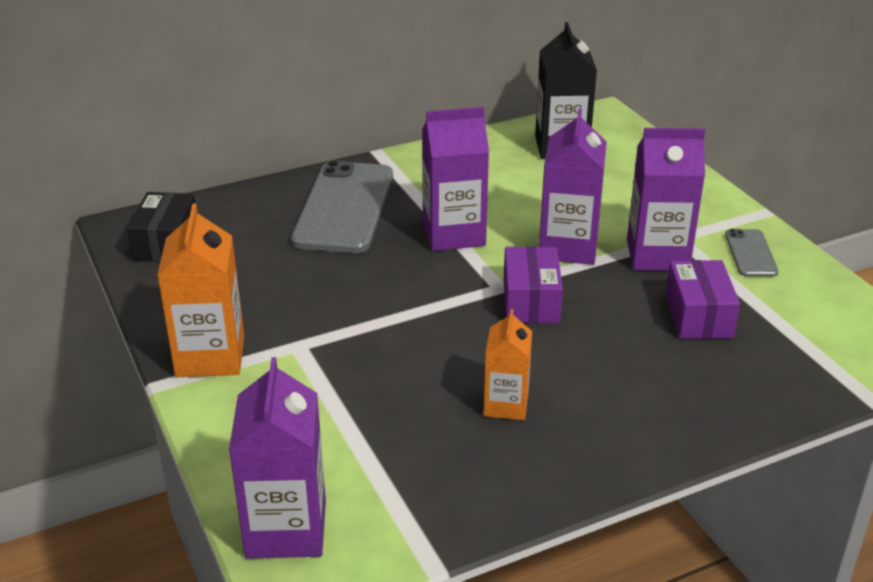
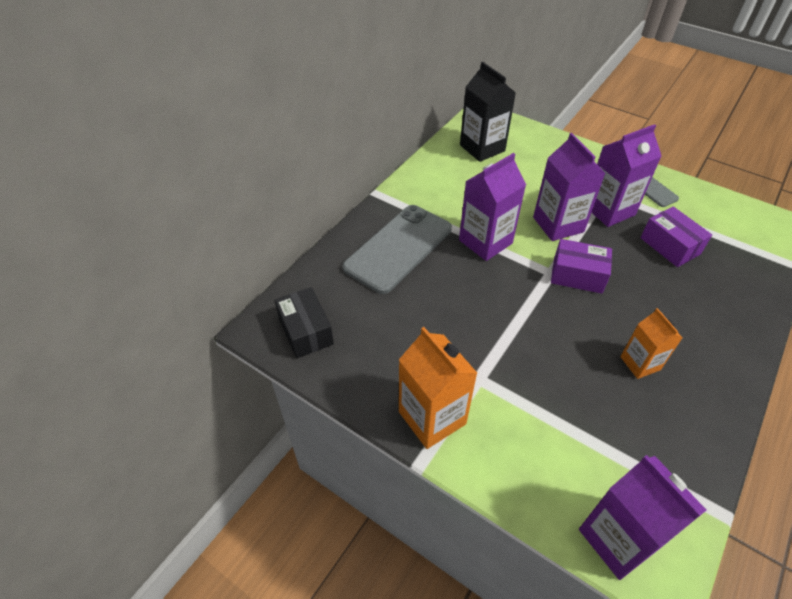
camera: 30 degrees left, 15 degrees up
(344, 207) = (398, 248): grey phone -> grey phone turned 60 degrees clockwise
(530, 301) = (577, 275): purple box -> purple box turned 45 degrees counterclockwise

